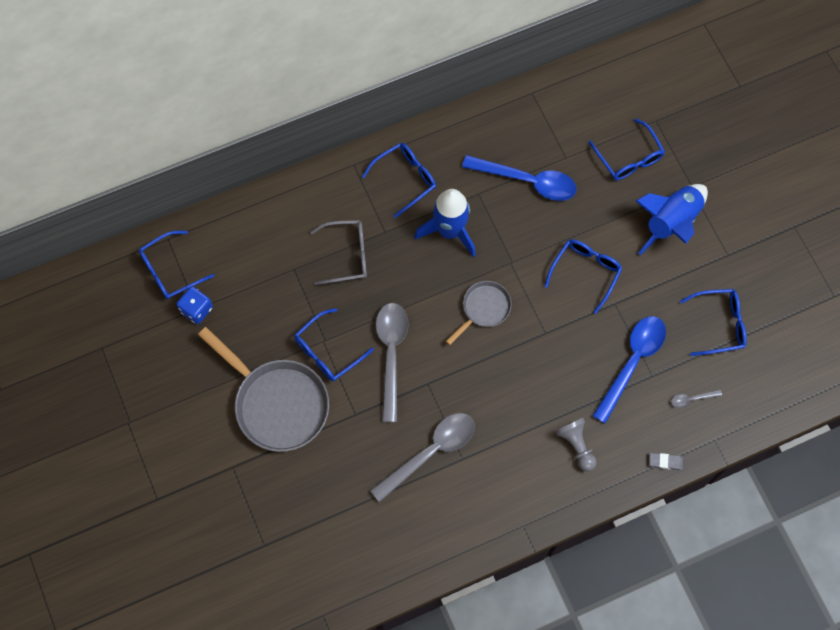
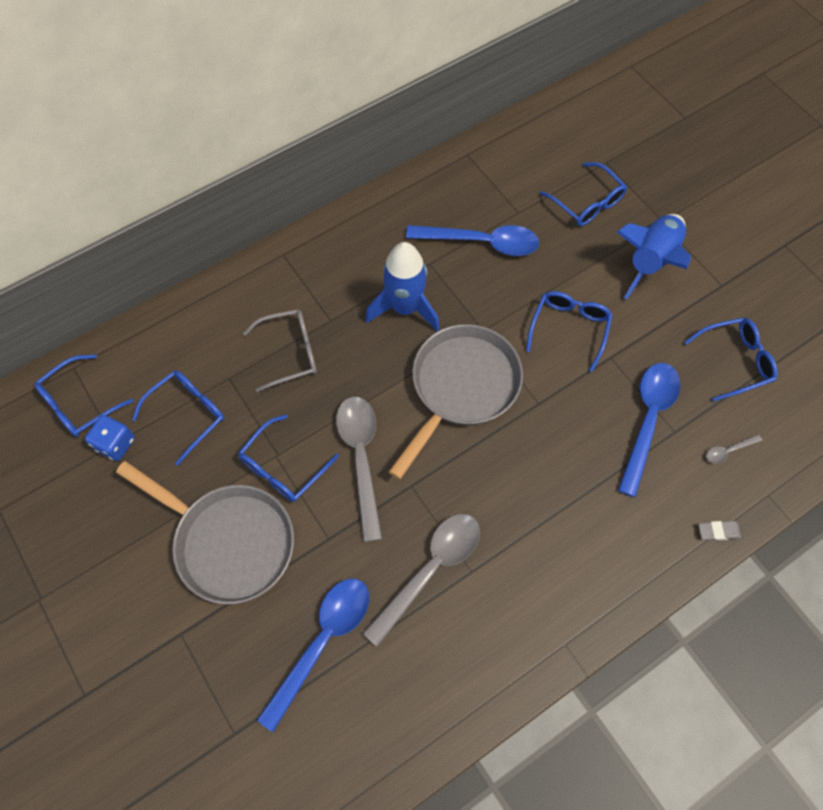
camera: 10 degrees left, 5 degrees down
(338, 492) = (322, 642): none -> blue spoon
(405, 179) = (344, 260): blue glasses -> blue glasses (188, 414)
(484, 309) = (461, 387): grey pan -> grey pan, size x1.88
(576, 445) = (607, 530): grey pawn -> none

